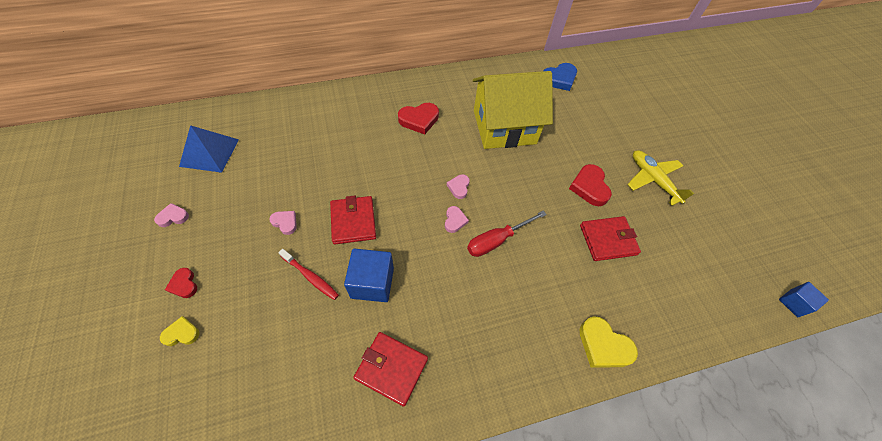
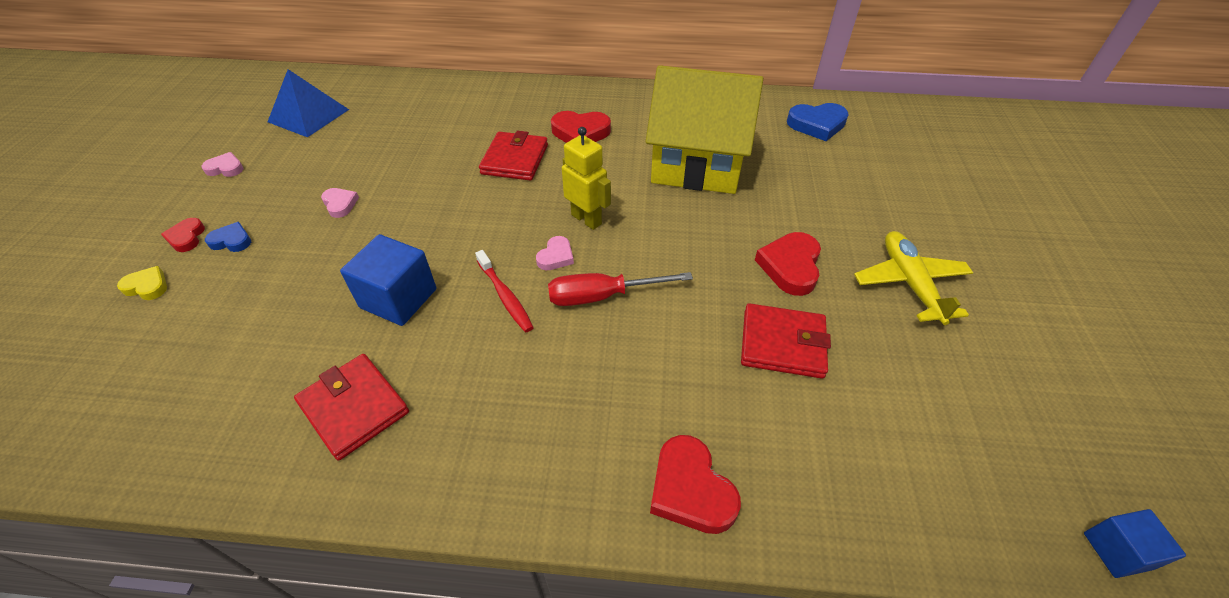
camera: 25 degrees right, 10 degrees down
(222, 276) = (231, 241): none -> blue heart
(310, 276) = (328, 269): red toothbrush -> red toothbrush (505, 296)
(353, 221) = (421, 223): red wallet -> red wallet (515, 159)
(459, 187) = (586, 219): pink heart -> yellow robot
(603, 345) = (690, 489): yellow heart -> red heart

